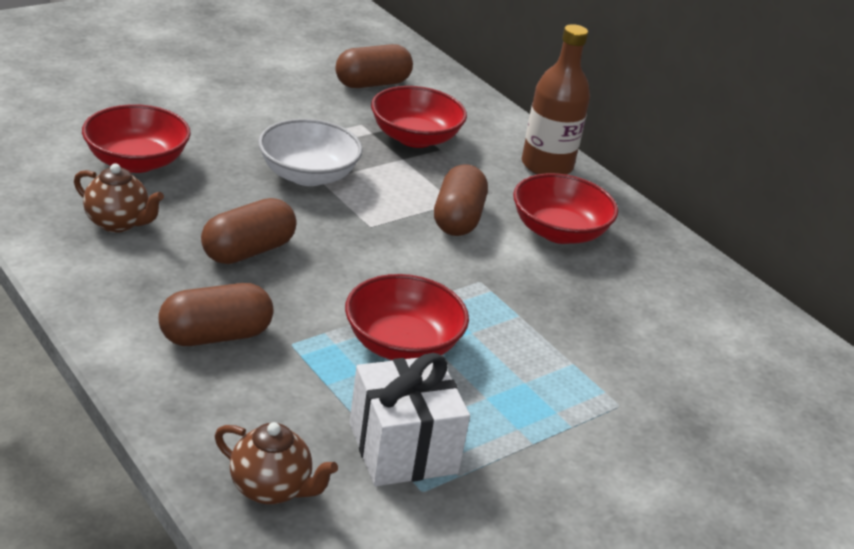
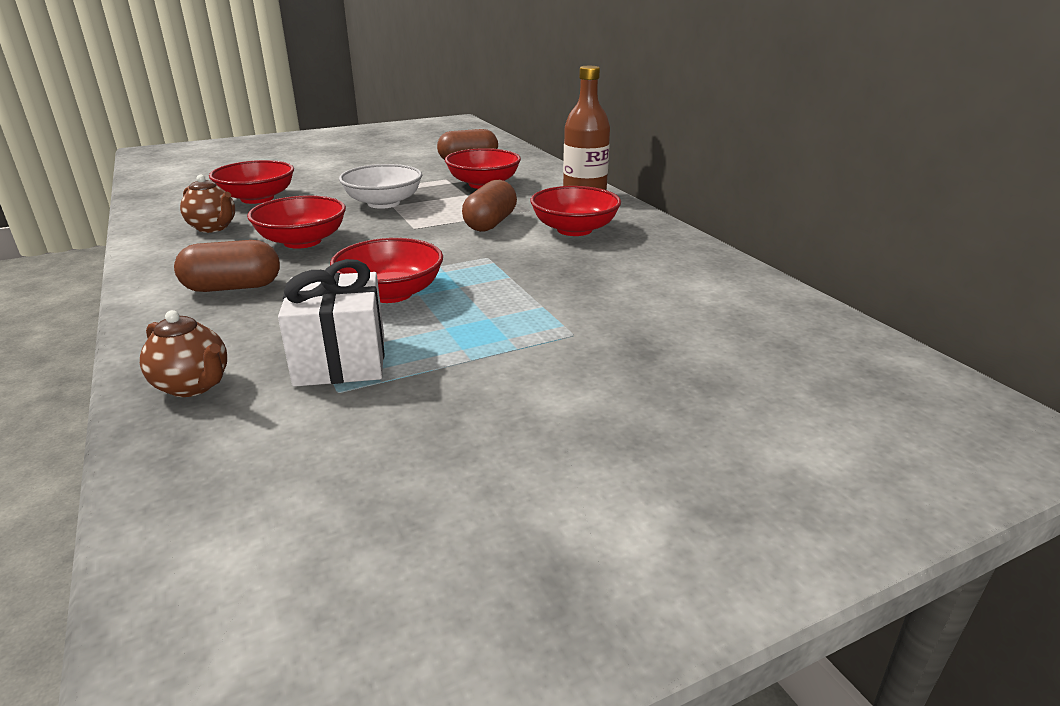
camera: 15 degrees right, 5 degrees down
(248, 251) = (302, 241): brown capsule -> red bowl

